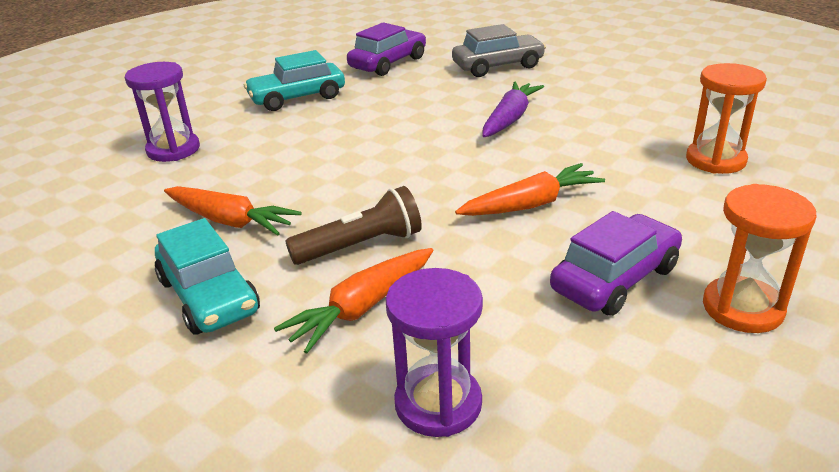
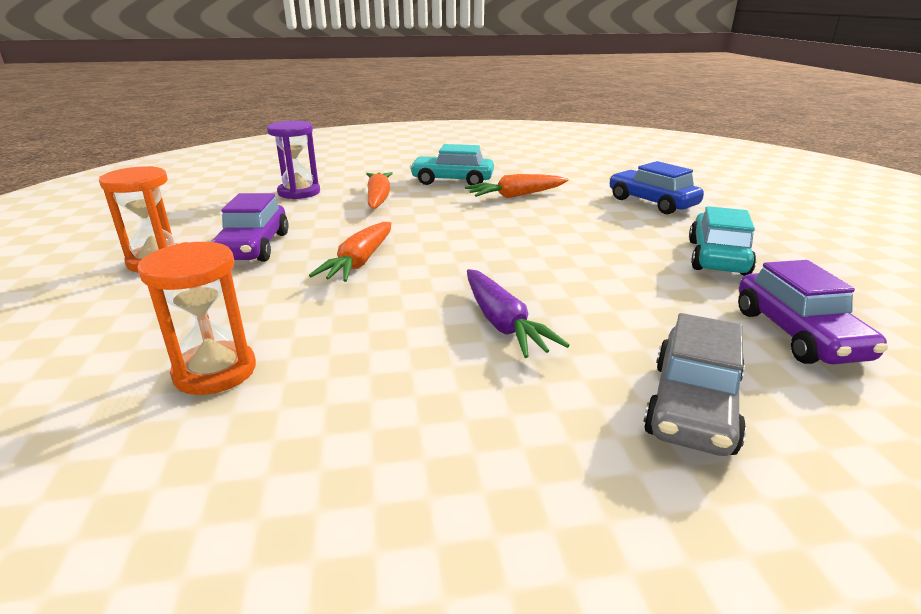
camera: 130 degrees right, 5 degrees down
(173, 150) = (652, 203): purple hourglass -> blue car
(361, 246) = (426, 211): brown flashlight -> none

